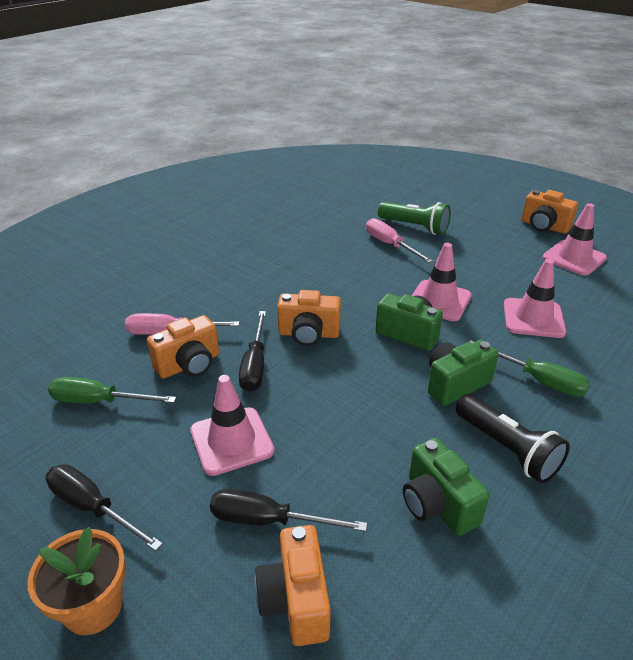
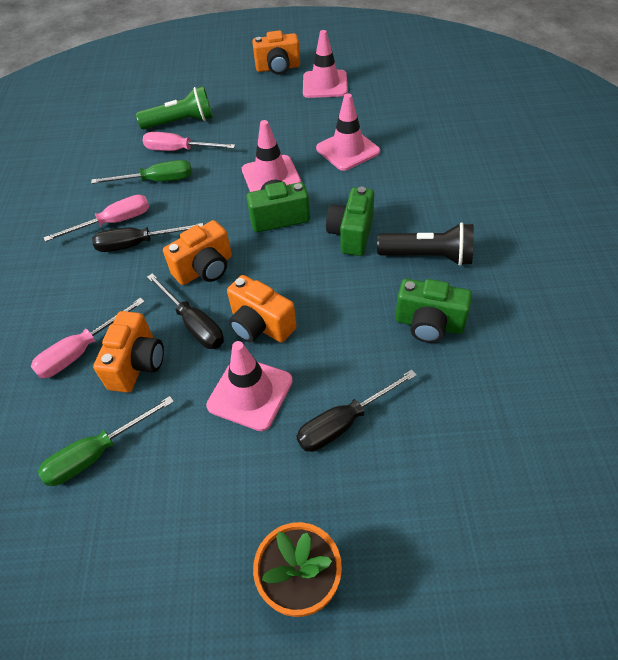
camera: 40 degrees left, 15 degrees up
(93, 507) = (209, 528): black screwdriver -> black screwdriver (137, 244)
(287, 266) = (113, 223): none -> pink screwdriver
(295, 600) = (419, 453): orange camera -> orange camera (260, 325)
(538, 380) = (397, 195): green screwdriver -> green screwdriver (157, 181)

